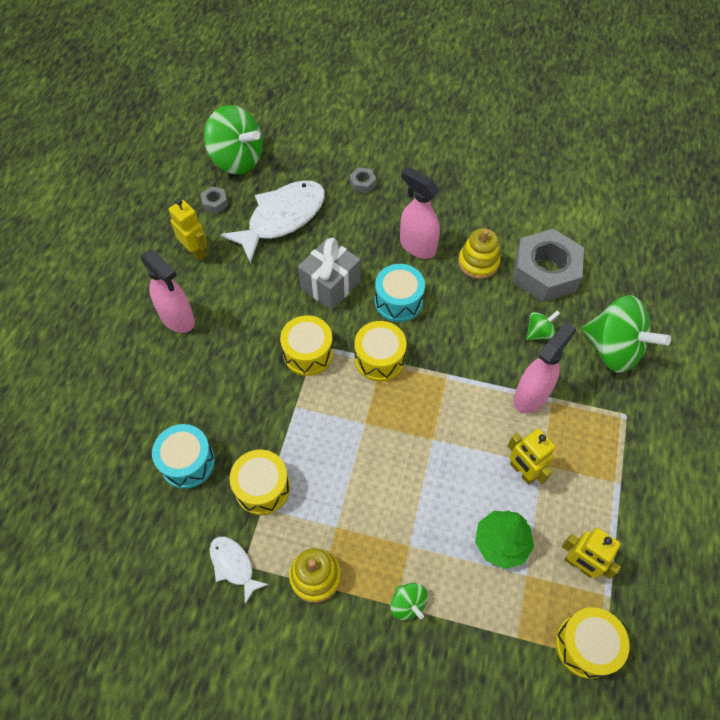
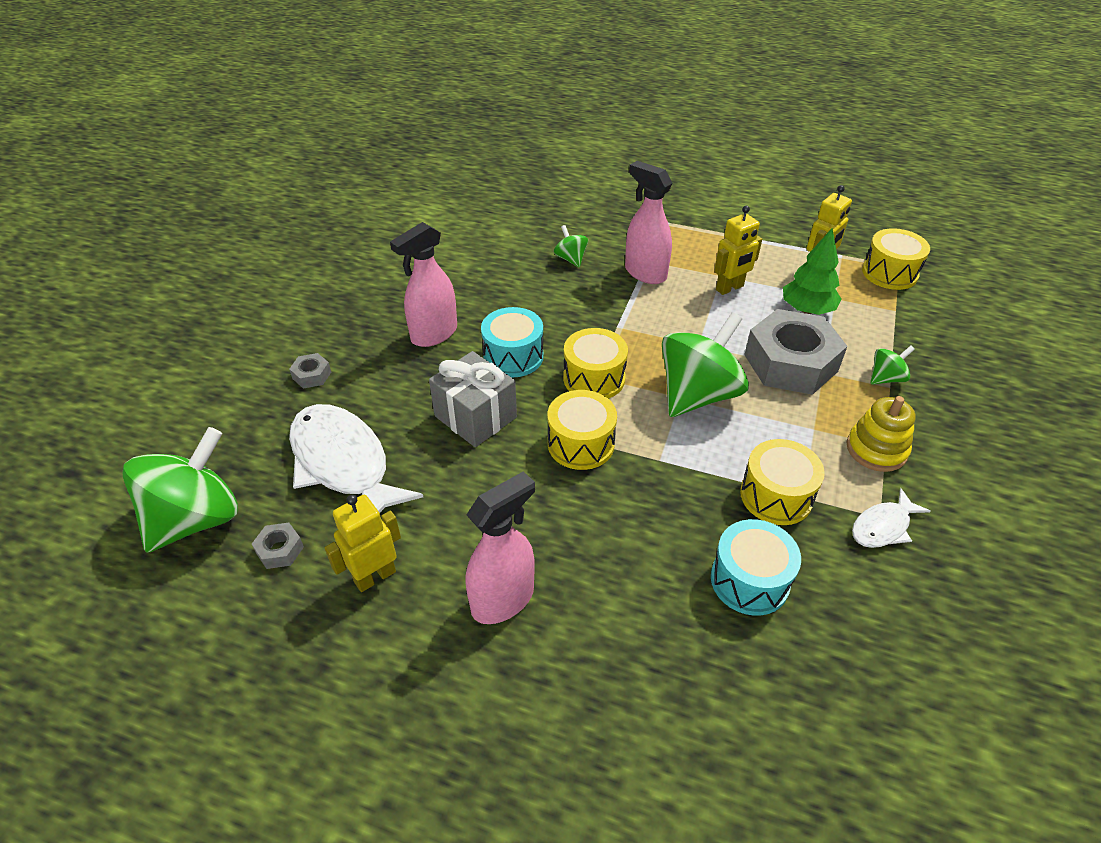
camera: 85 degrees left, 15 degrees down
(478, 262) = (470, 289): yellow stacking toy -> none
(545, 272) = (495, 246): grey nut -> grey nut (790, 363)
(613, 349) = (594, 218): green spinning top -> green spinning top (698, 394)

